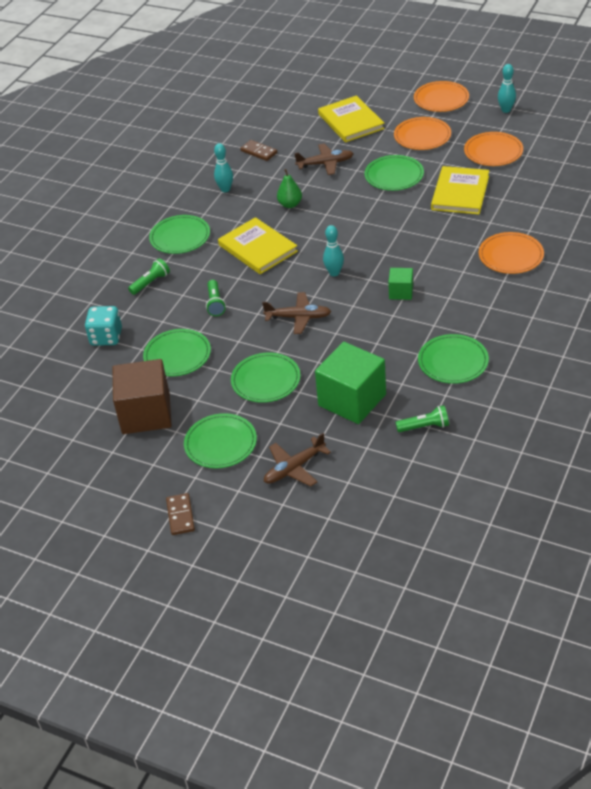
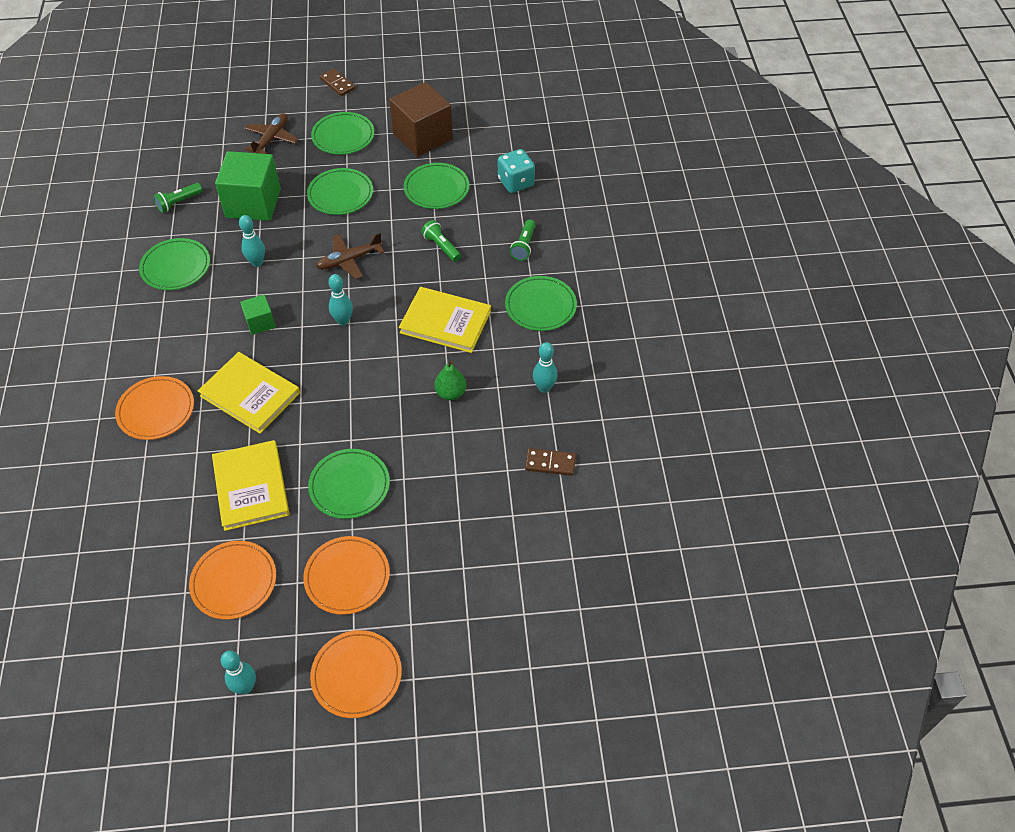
camera: 145 degrees right, 10 degrees up
(325, 164) = (450, 474): brown plane -> none
(351, 121) = (465, 570): yellow book -> yellow book (250, 394)
(378, 341) = (257, 262): none -> turquoise bowling pin

